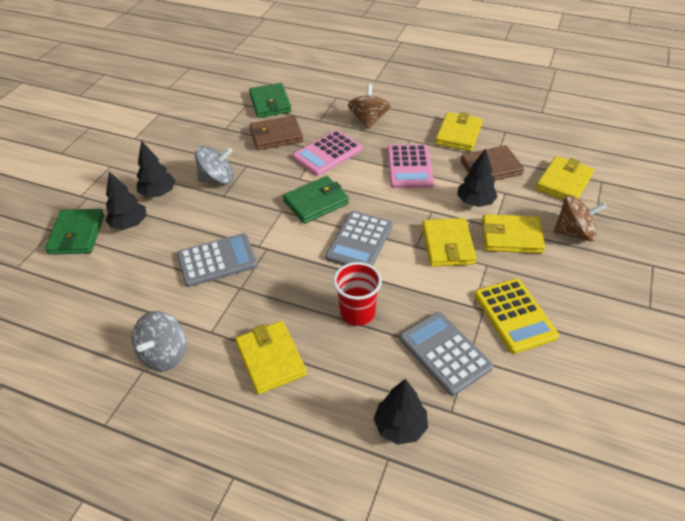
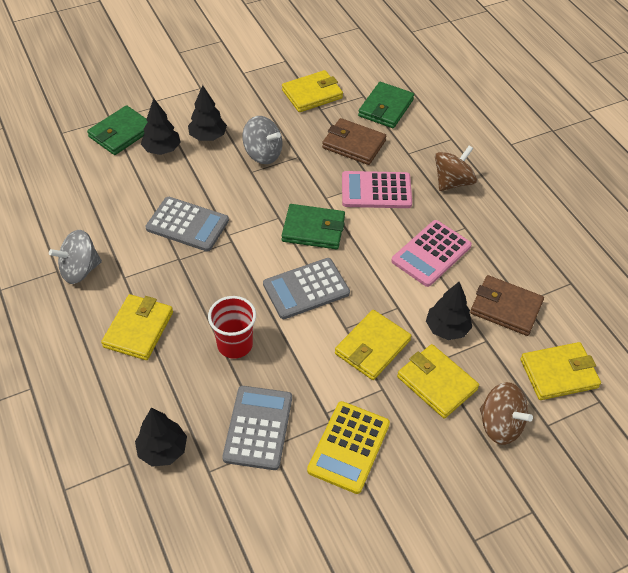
camera: 40 degrees right, 5 degrees up
(458, 134) = (519, 254): yellow wallet -> yellow wallet (312, 94)

